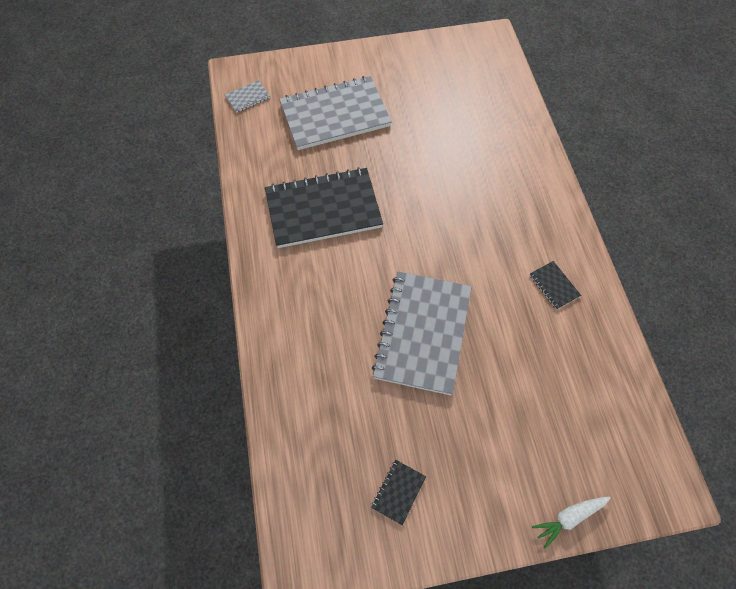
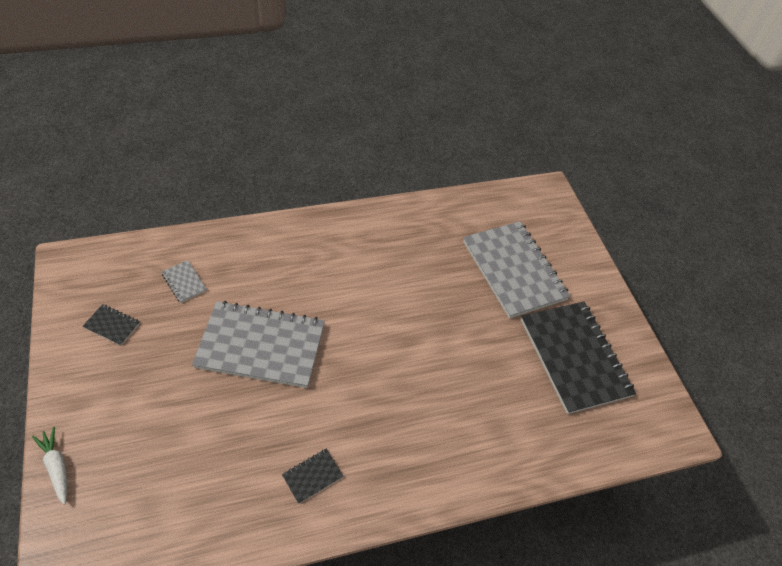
camera: 80 degrees right, 10 degrees down
(248, 97) = (520, 201): grey notebook -> grey notebook (184, 282)
(323, 209) = (396, 264): black notebook -> black notebook (574, 357)

